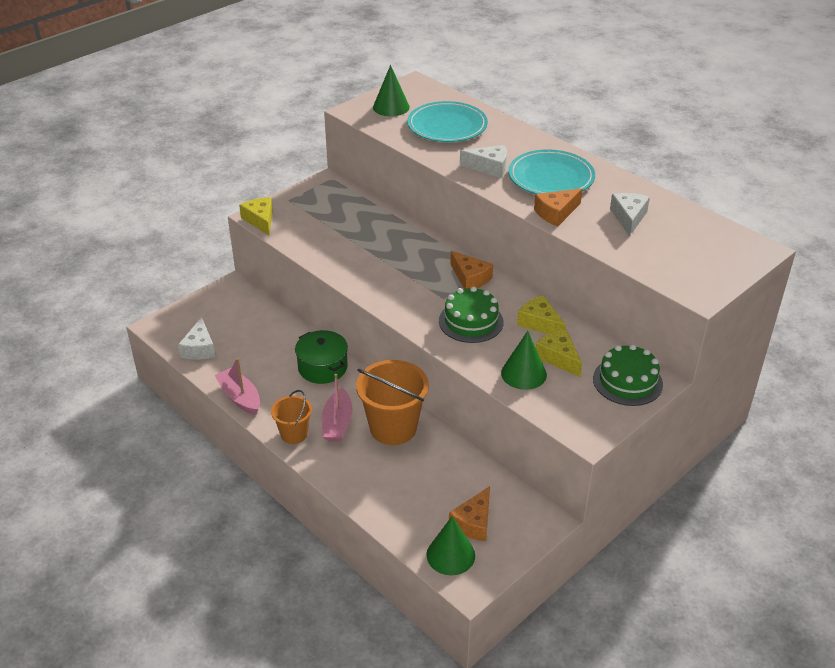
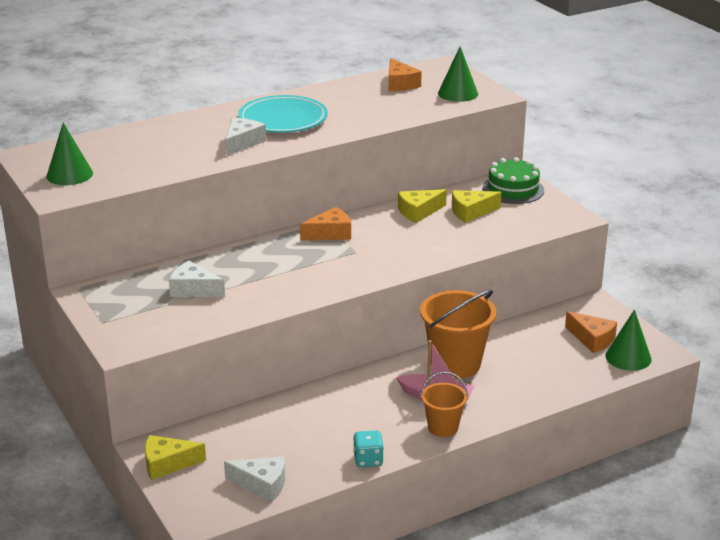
camera: 75 degrees left, 10 degrees down
(240, 397) = (368, 460): pink boat -> turquoise dice
(260, 220) = (134, 346): yellow cheese -> yellow cheese (167, 464)
(322, 367) = (342, 396): green pot -> none
(447, 126) = (142, 151): turquoise plate -> none
(471, 321) = (400, 244): green cake -> none
(523, 373) = (486, 231): green cone -> green cone (458, 93)
(556, 213) = (345, 127): orange cheese -> orange cheese (400, 84)
(628, 218) = (371, 100): white cheese -> white cheese (193, 289)

